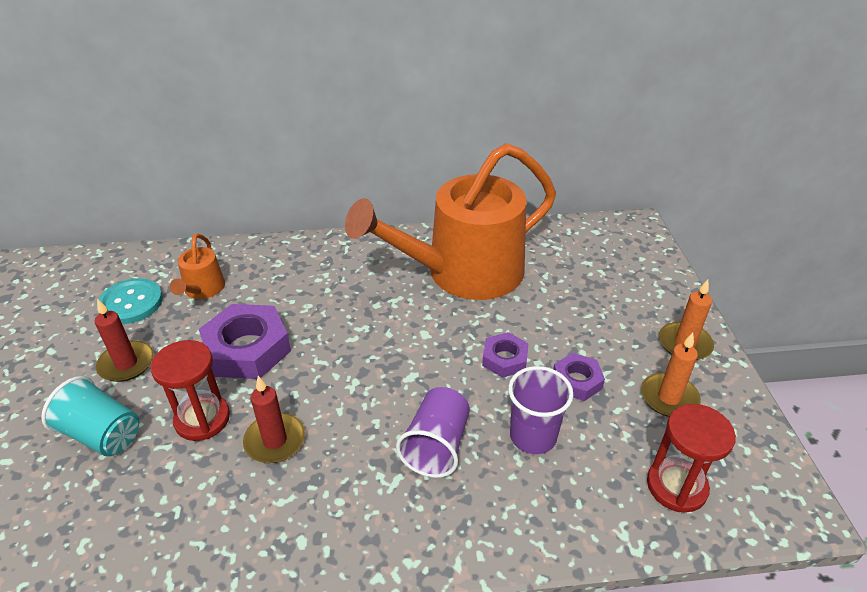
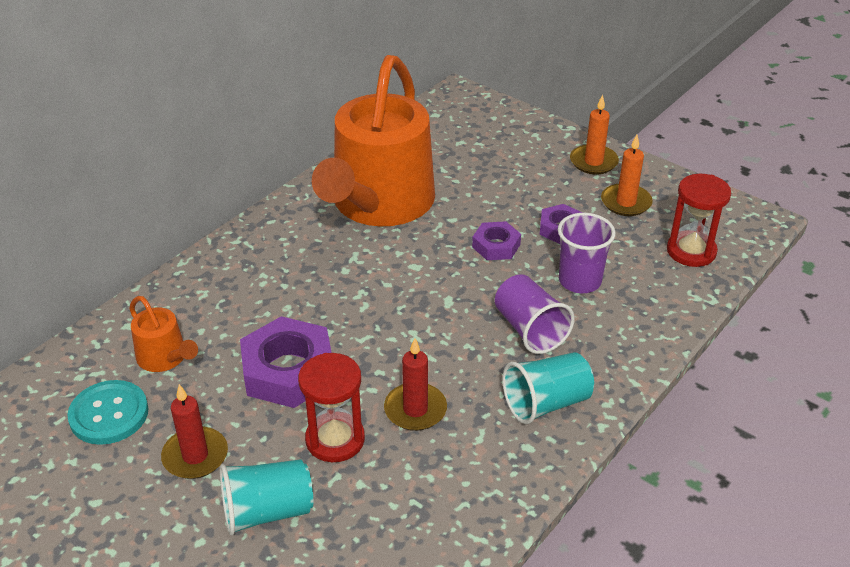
camera: 45 degrees left, 0 degrees up
(364, 517) = (546, 403): none -> turquoise cup

